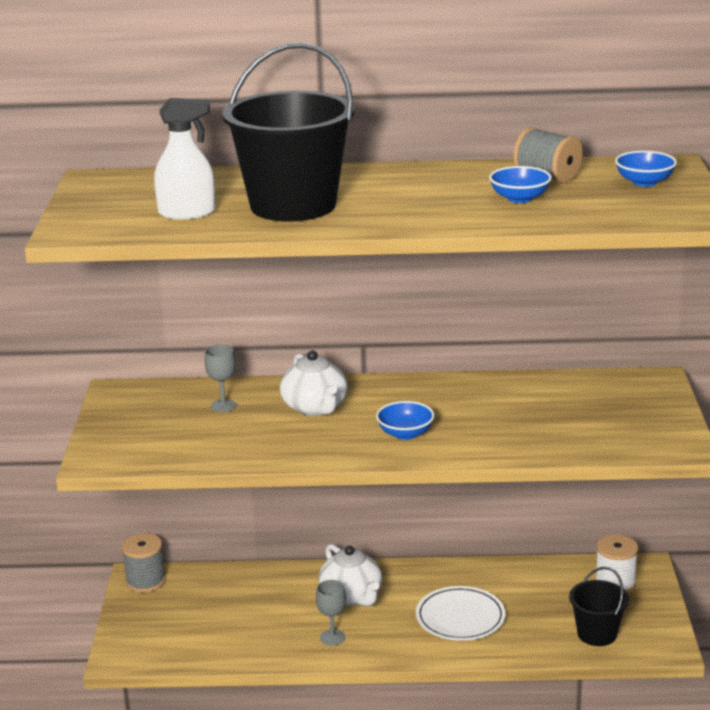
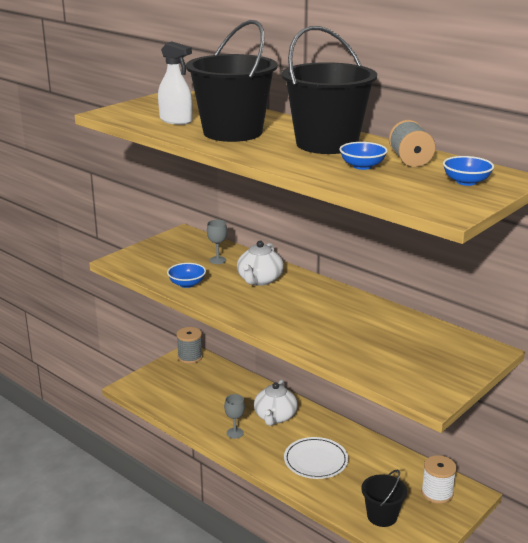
camera: 40 degrees right, 0 degrees up
(405, 434) = (280, 314): blue bowl -> blue bowl (187, 284)
(427, 186) = (326, 144): none -> black bucket

